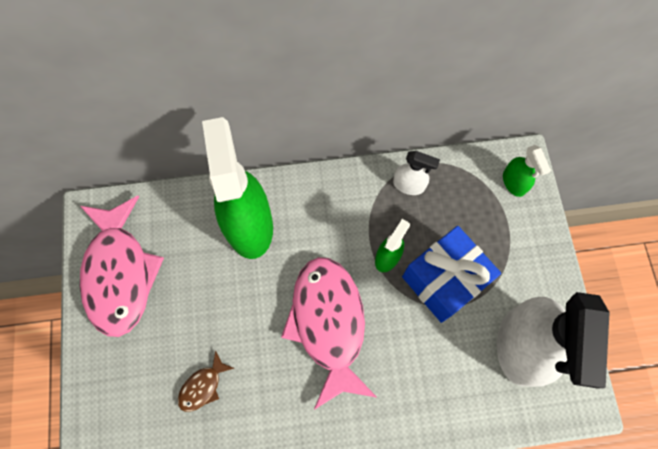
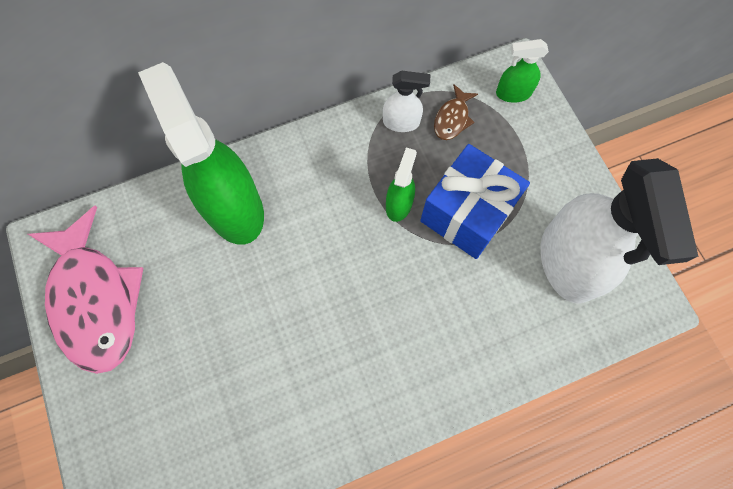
camera: 15 degrees left, 0 degrees up
(203, 386) = (226, 401): brown fish -> brown fish (452, 118)
(328, 324) = (353, 293): pink fish -> none
(514, 183) = (513, 93): green spray bottle -> green spray bottle turned 120 degrees clockwise

